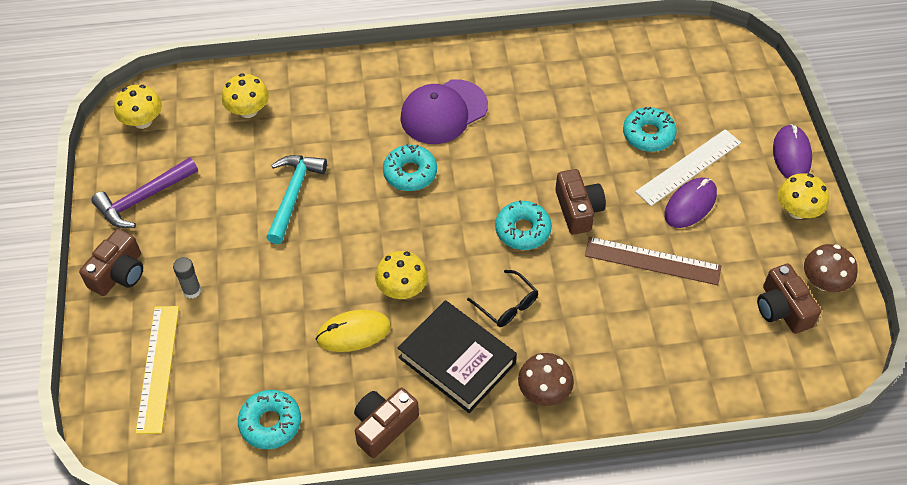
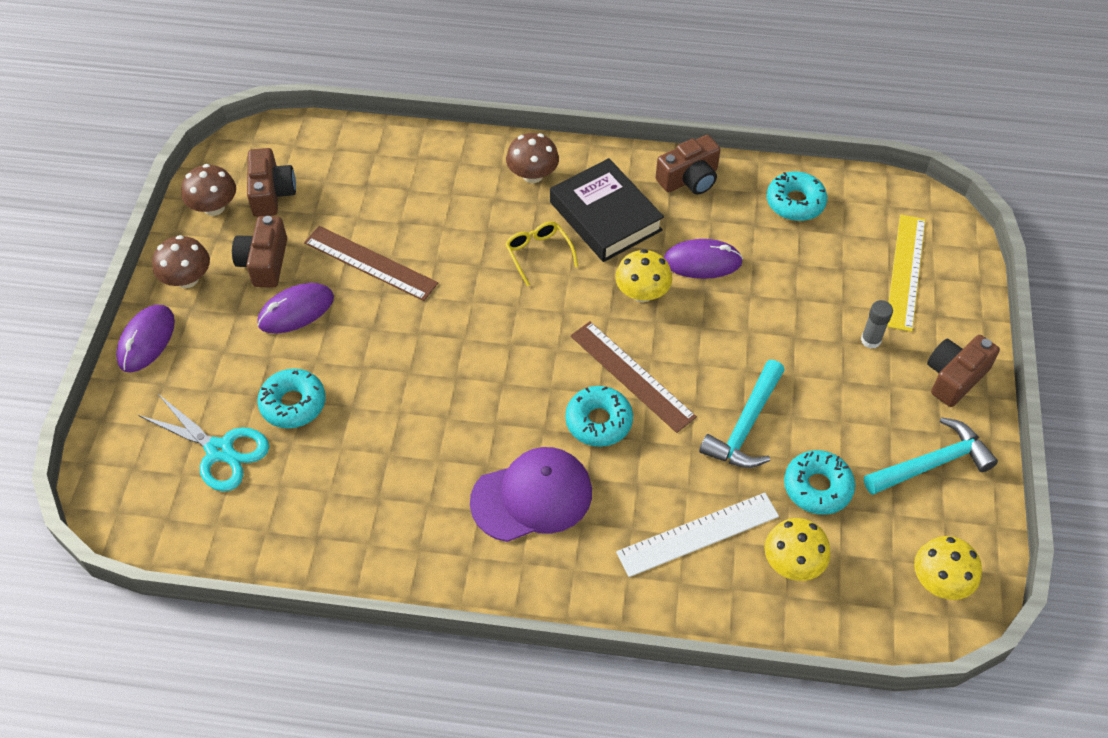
camera: 165 degrees left, 0 degrees up
(143, 199) = (932, 463): purple hammer -> turquoise hammer
(353, 333) = (702, 262): yellow mouse -> purple mouse
(393, 214) = (632, 376): none -> brown ruler
(507, 305) = (538, 253): black glasses -> yellow glasses
(522, 230) = (492, 324): turquoise donut -> turquoise donut (817, 487)
(578, 210) = (421, 333): brown camera -> brown camera (264, 262)
(681, 93) = (220, 451): none -> turquoise scissors
(688, 167) = (271, 353): white ruler -> white ruler (698, 534)
(797, 210) = (187, 279): yellow mushroom -> brown mushroom

